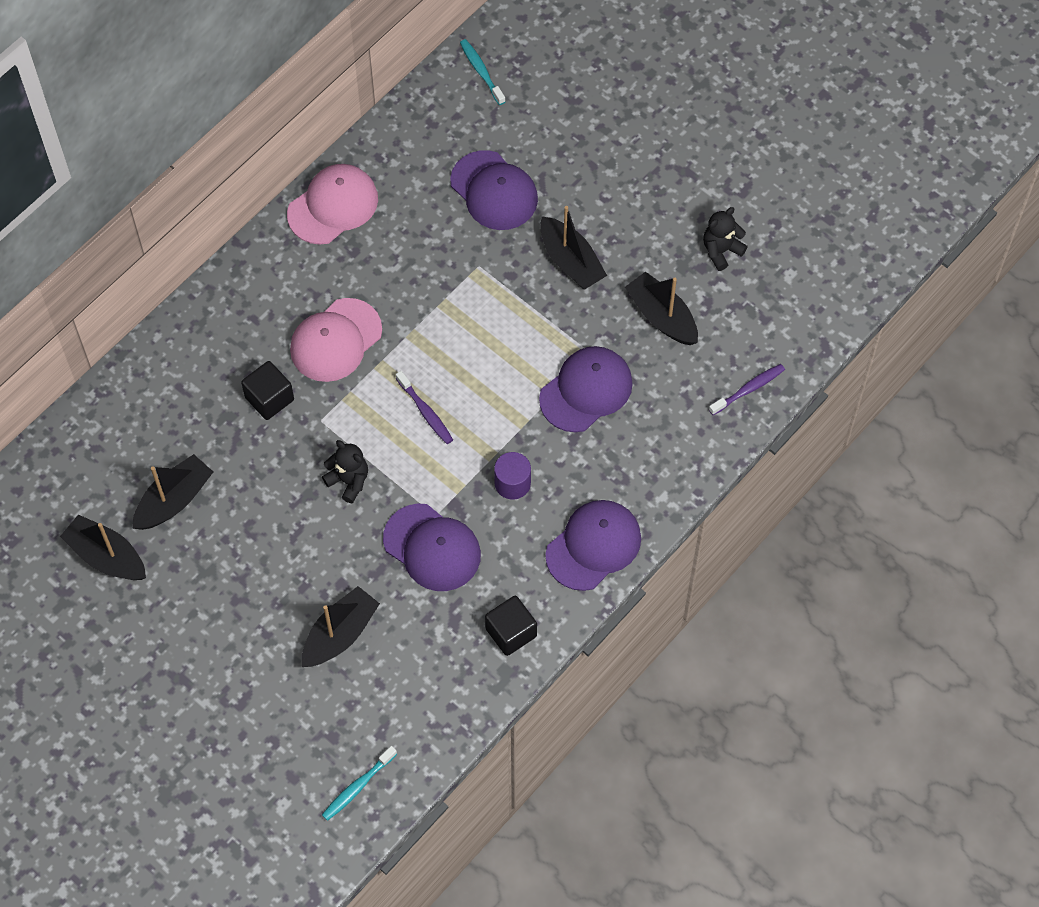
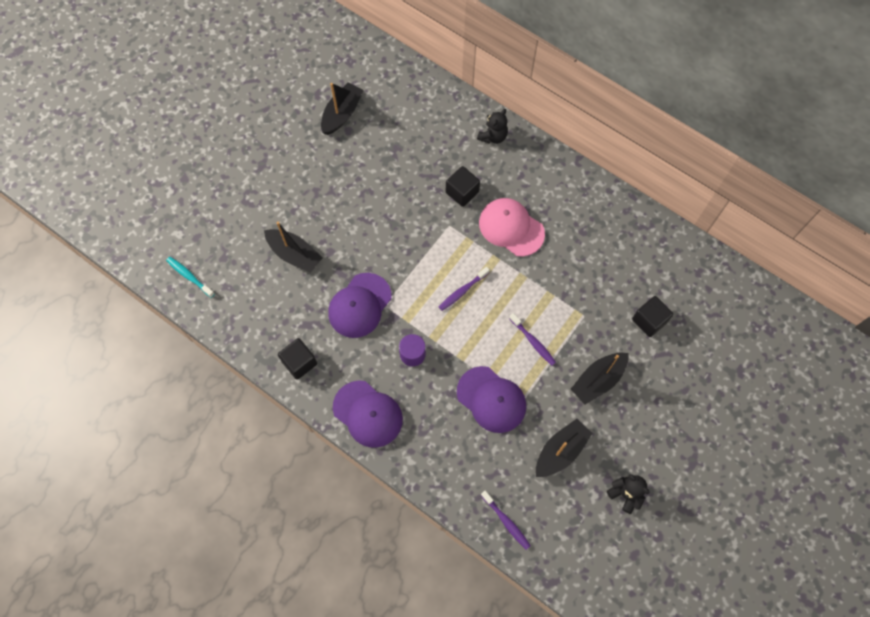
camera: 85 degrees right, 5 degrees up
(174, 500) = (383, 146): black boat -> none
(333, 206) = (617, 214): pink cap -> none
(348, 481) = (405, 247): black teddy bear -> black teddy bear (493, 136)
(481, 71) = (751, 302): turquoise toothbrush -> none
(494, 191) = (649, 321): purple cap -> black cube
(509, 332) = (533, 342): none -> purple toothbrush

